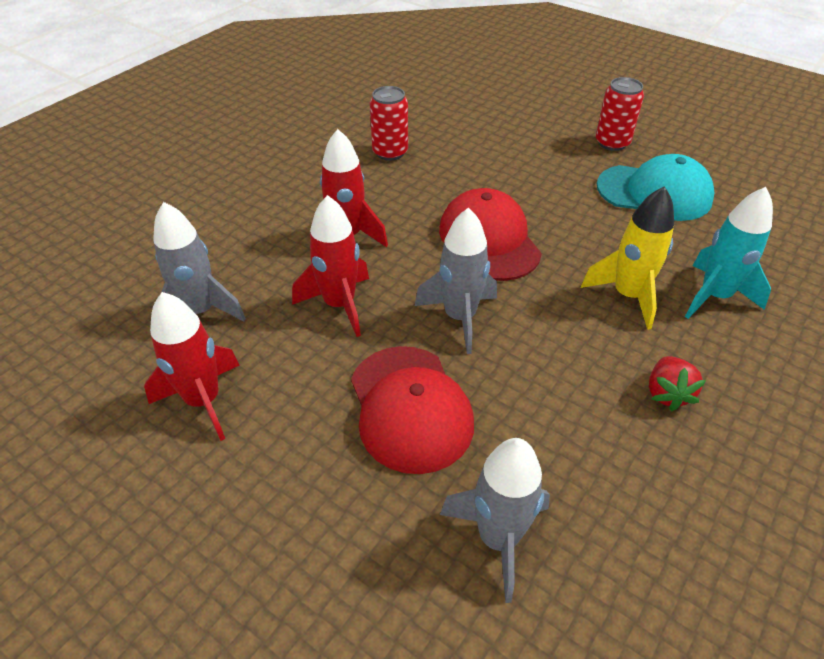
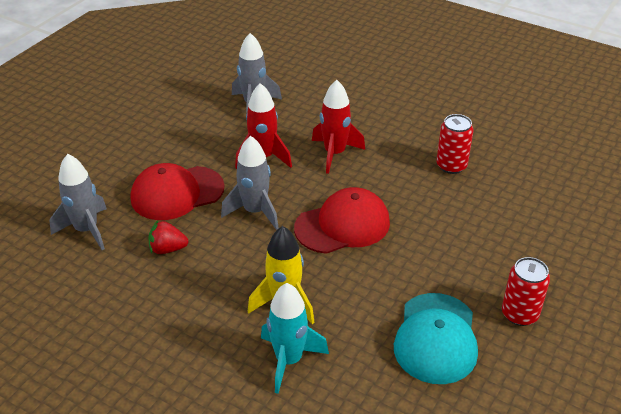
camera: 85 degrees right, 5 degrees down
(203, 401) = (185, 118): red rocket -> none
(667, 393) = (184, 314): red strawberry -> red strawberry (167, 249)

